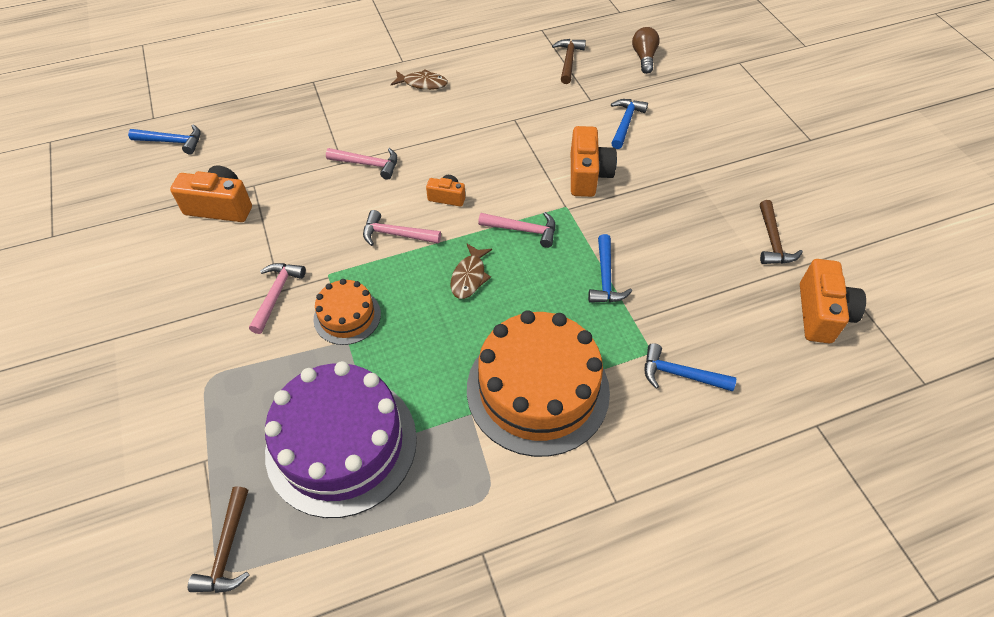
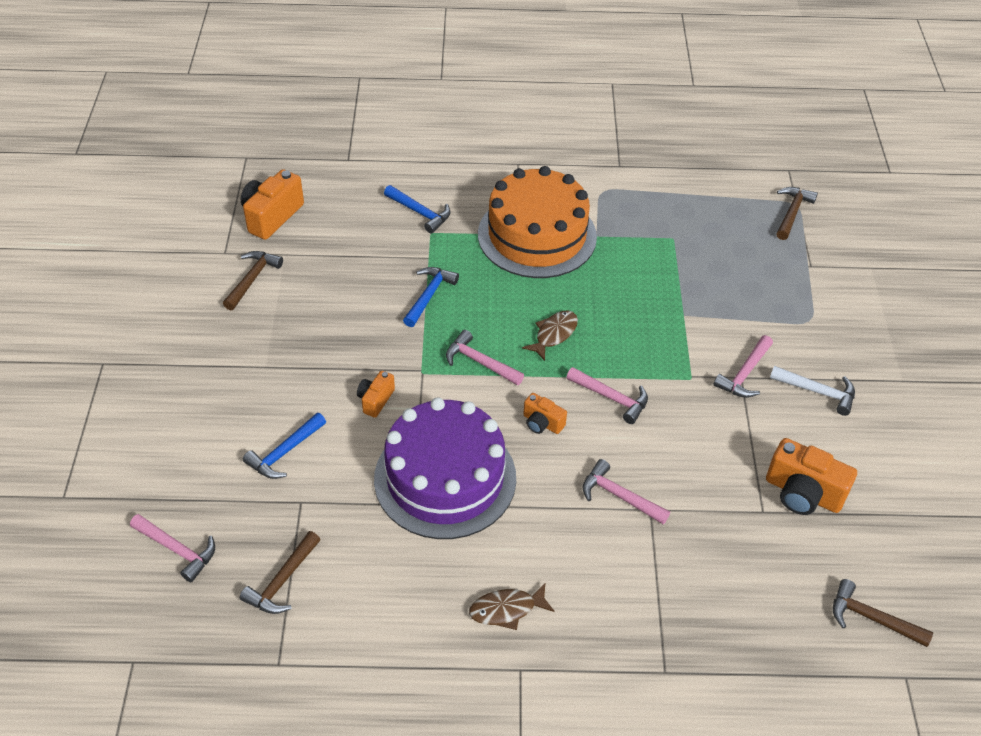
camera: 160 degrees left, 5 degrees down
(172, 142) = (872, 618): blue hammer -> brown hammer
(203, 298) = (817, 392): none -> white hammer
(341, 444) = (702, 246): purple cake -> purple cake (445, 478)
(347, 316) = (679, 334): orange cake -> none
(423, 83) = (506, 610): brown fish -> brown fish turned 45 degrees counterclockwise
(588, 175) = (375, 400): orange camera -> orange camera, size x0.56
(644, 58) = (177, 550): brown light bulb -> pink hammer

